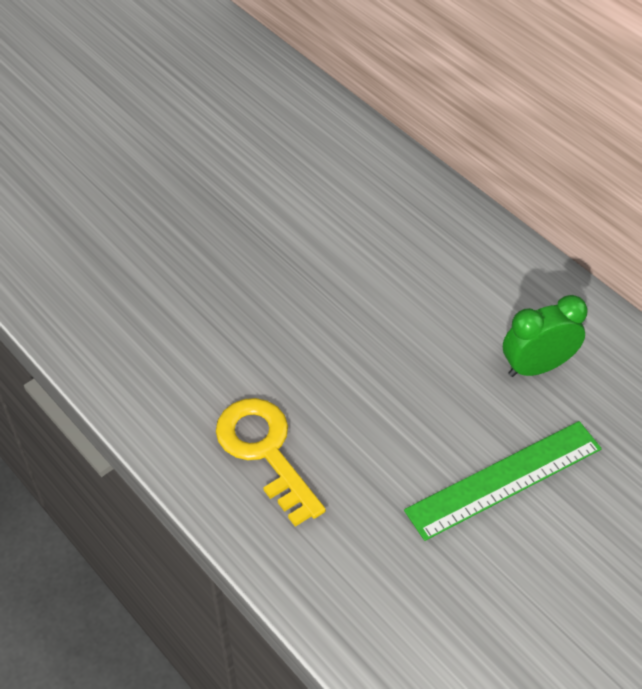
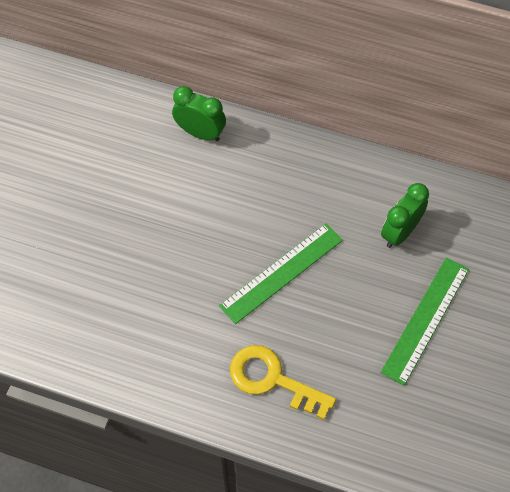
camera: 30 degrees left, 10 degrees up
(357, 343) = (281, 273): none -> green ruler
(364, 161) = (200, 133): none -> green clock

